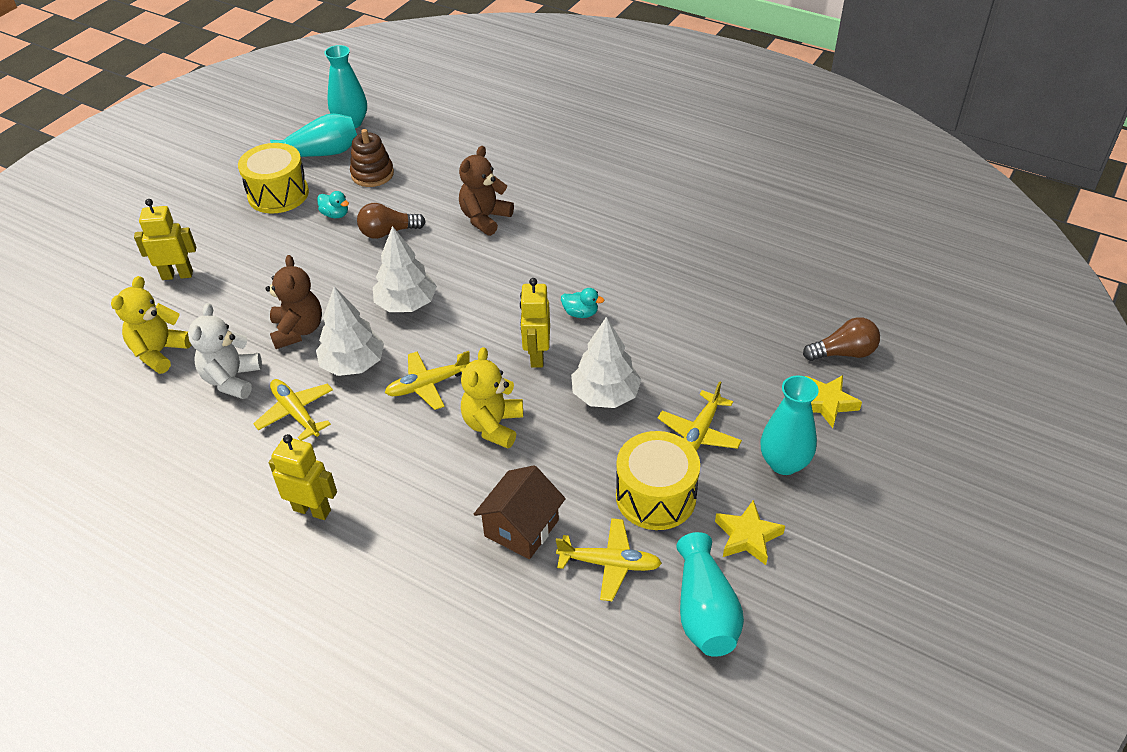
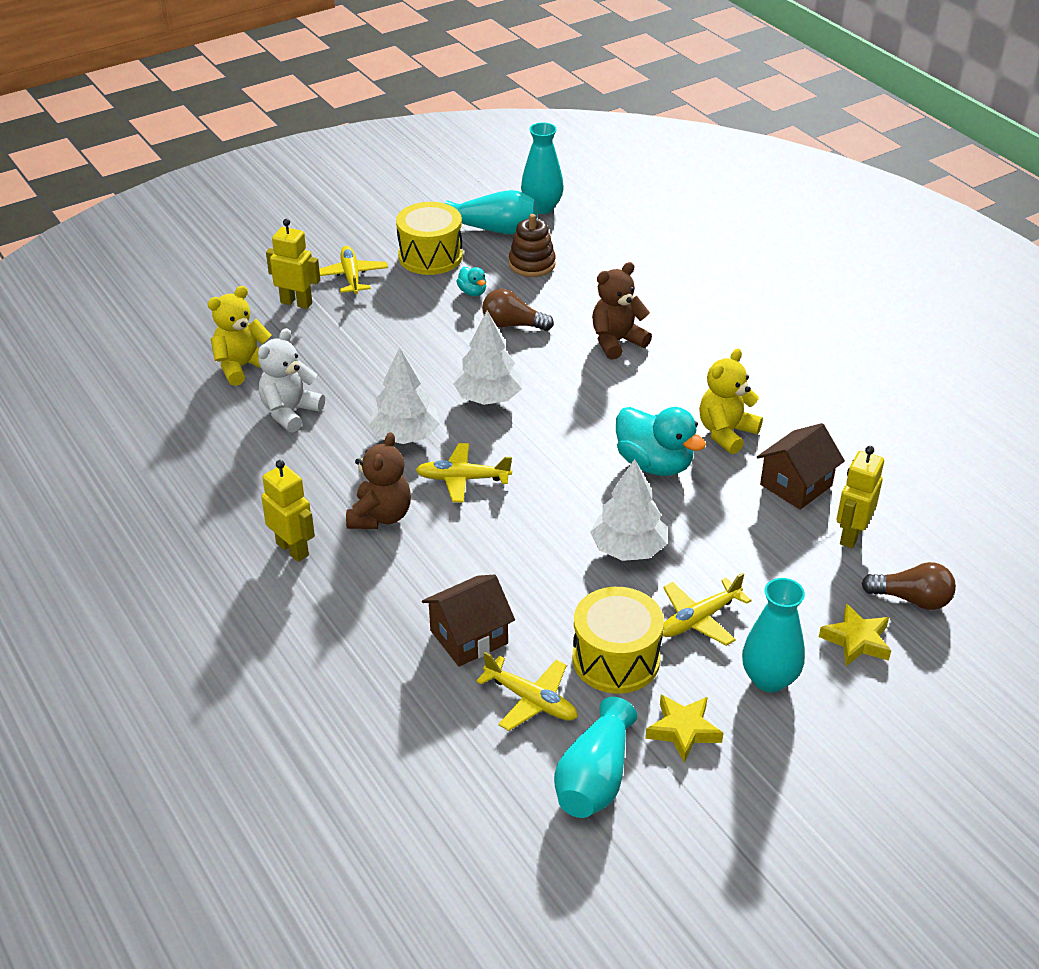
camera: 25 degrees right, 5 degrees down
(296, 413) = (328, 461): yellow plane -> yellow plane (351, 276)
(298, 330) = (373, 388): brown teddy bear -> brown teddy bear (380, 516)
(493, 426) = (500, 537): yellow teddy bear -> yellow teddy bear (726, 433)
(537, 356) = (584, 489): yellow robot -> yellow robot (851, 535)
(580, 313) = (654, 464): turquoise duck -> turquoise duck, size x2.09
(700, 291) = (796, 485): none -> brown house

